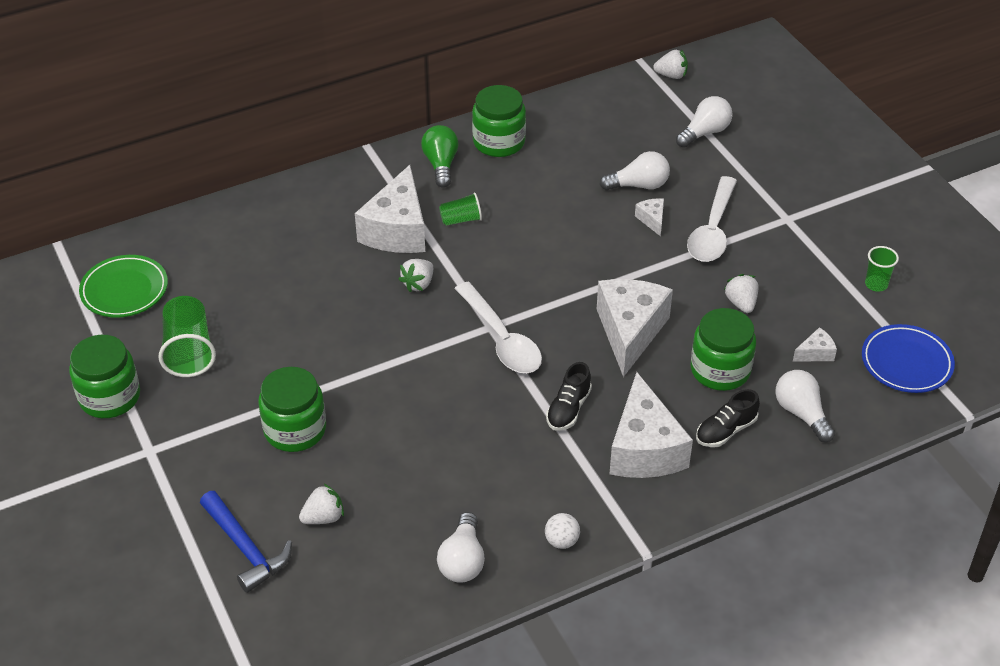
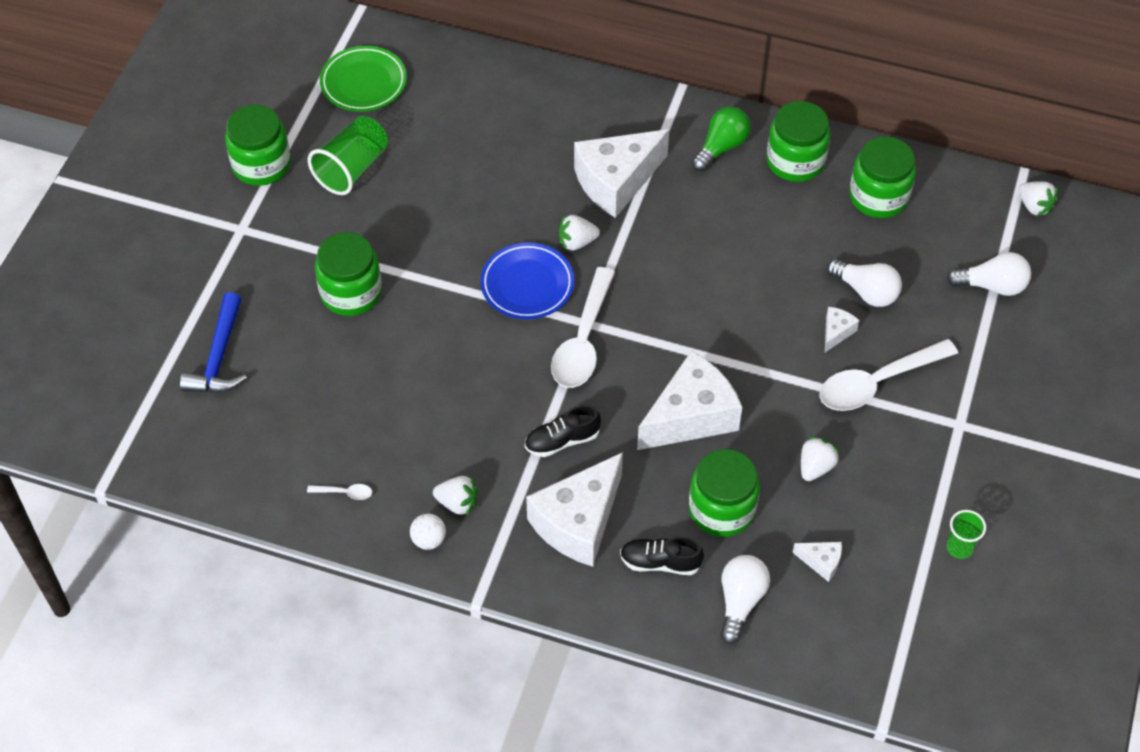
camera: 45 degrees right, 10 degrees up
(323, 517) = (293, 377): white strawberry -> white strawberry (457, 503)
(461, 219) = (677, 210): green cup -> none
(462, 561) = (344, 493): white light bulb -> white spoon
(576, 128) = (878, 196): none -> green jar
(906, 363) = (890, 637): blue plate -> blue plate (527, 285)

